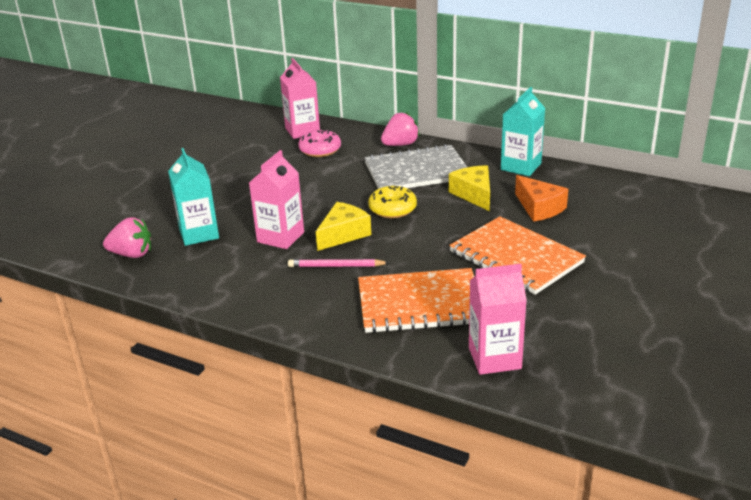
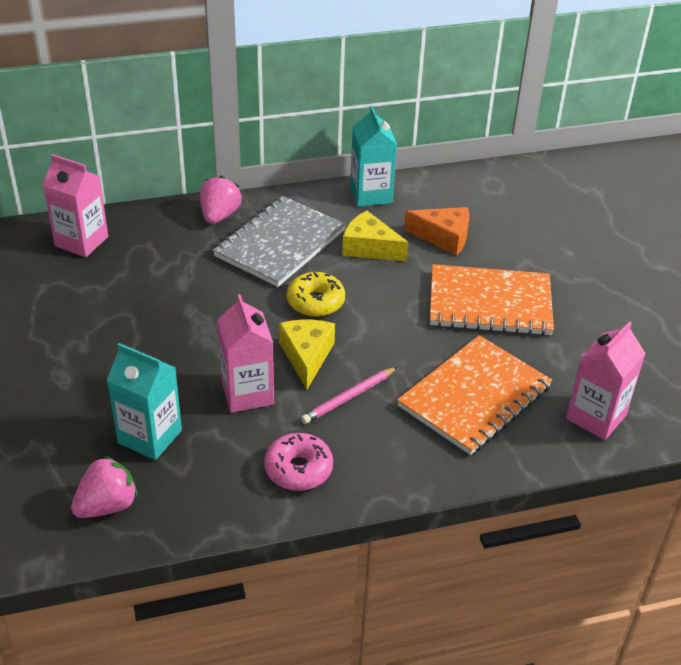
camera: 45 degrees left, 10 degrees up
(320, 150) = (139, 260): pink donut -> pink donut (298, 469)

